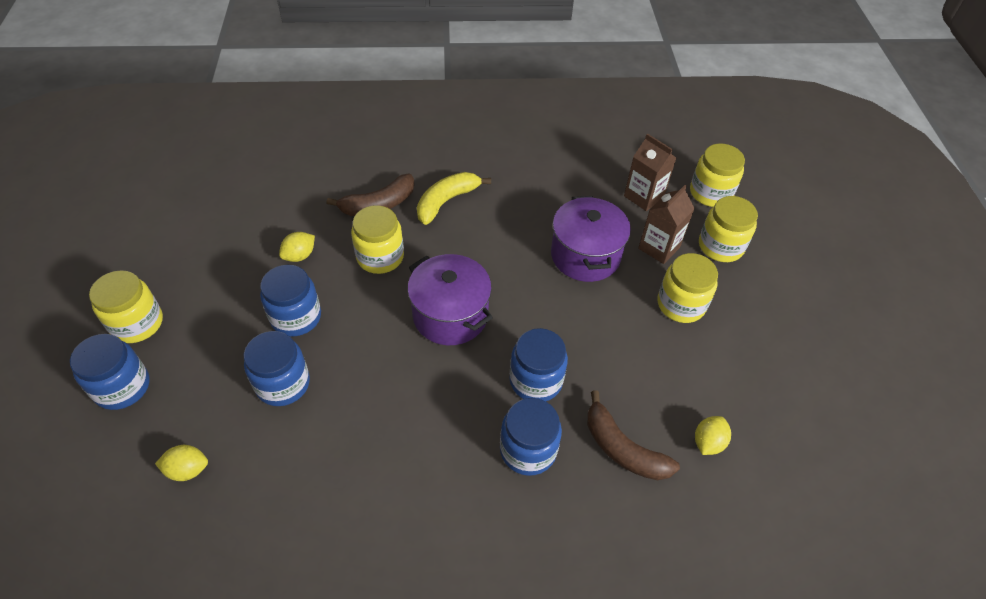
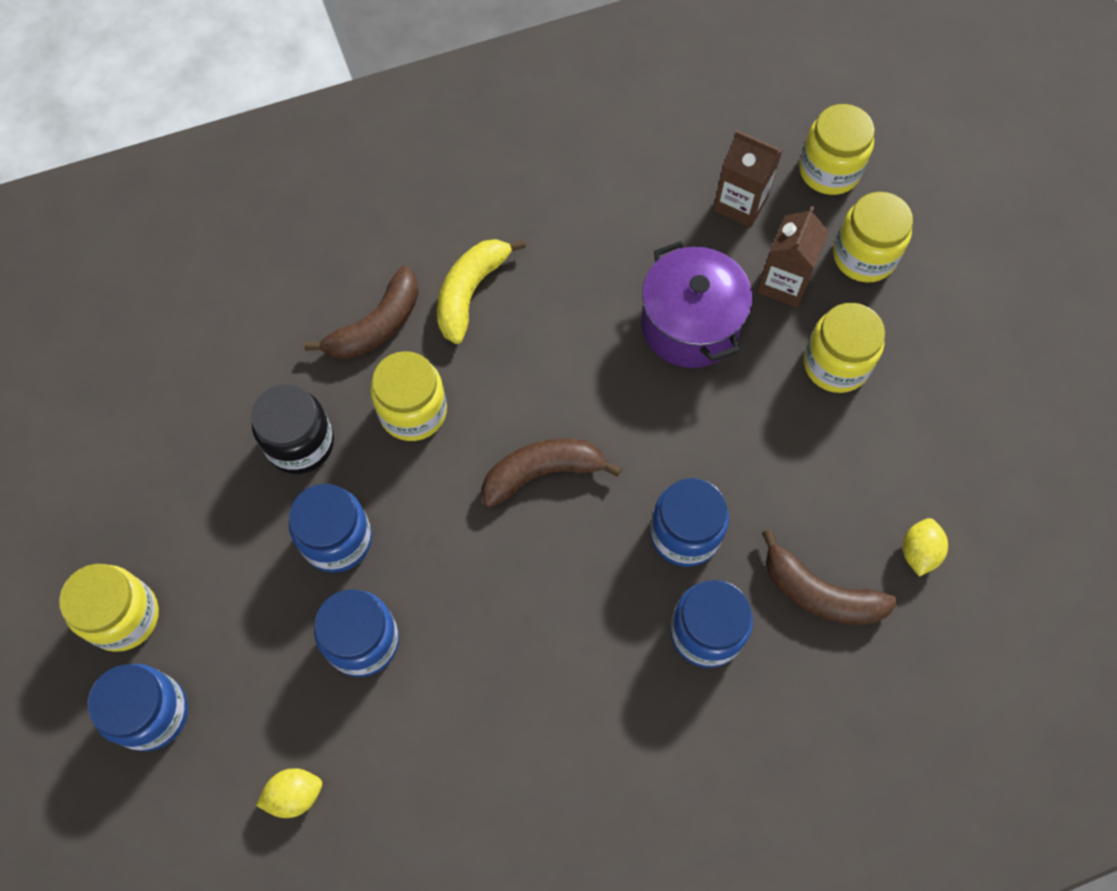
camera: 15 degrees left, 15 degrees up
(299, 256) = (300, 443): yellow lemon -> black jar
(450, 315) = (542, 473): purple pot -> brown banana

